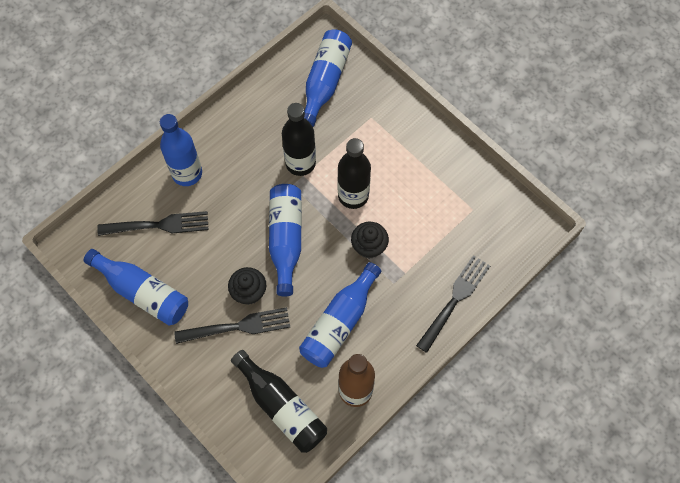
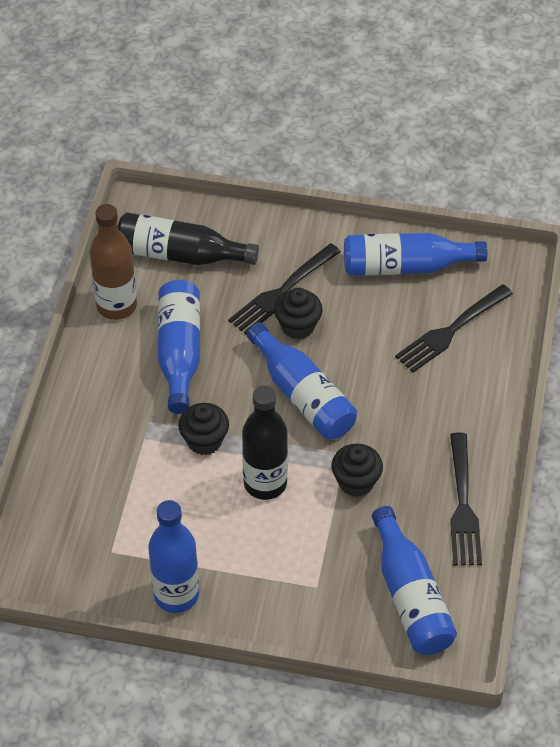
camera: 145 degrees right, 15 degrees down
(187, 173) = (472, 396): blue bottle -> blue bottle (176, 595)
(300, 163) = (356, 482): black bottle -> black cupcake
(454, 301) = (68, 442): black fork -> black fork (462, 504)

